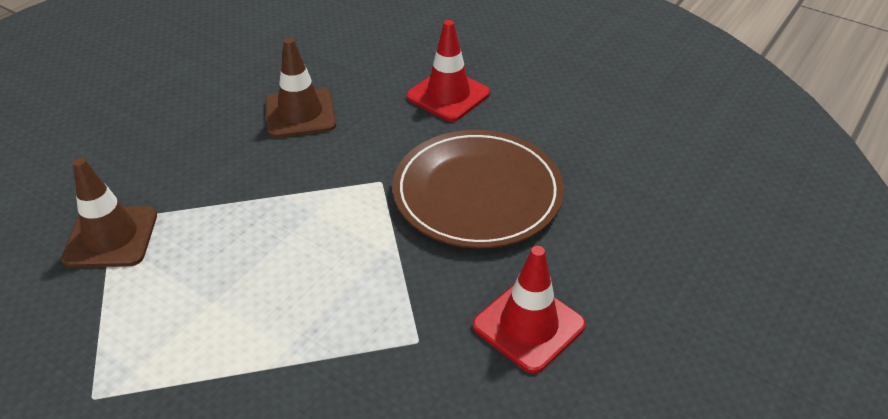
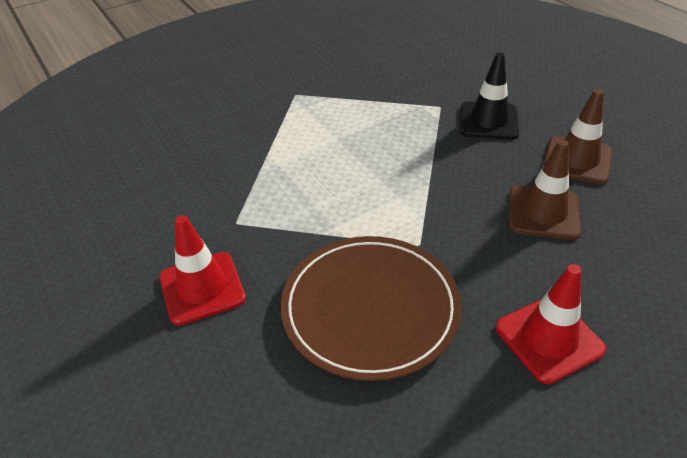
camera: 115 degrees right, 0 degrees up
(111, 237) = (422, 105): brown traffic cone -> brown traffic cone (577, 160)
(142, 172) = (488, 121): none -> black traffic cone

